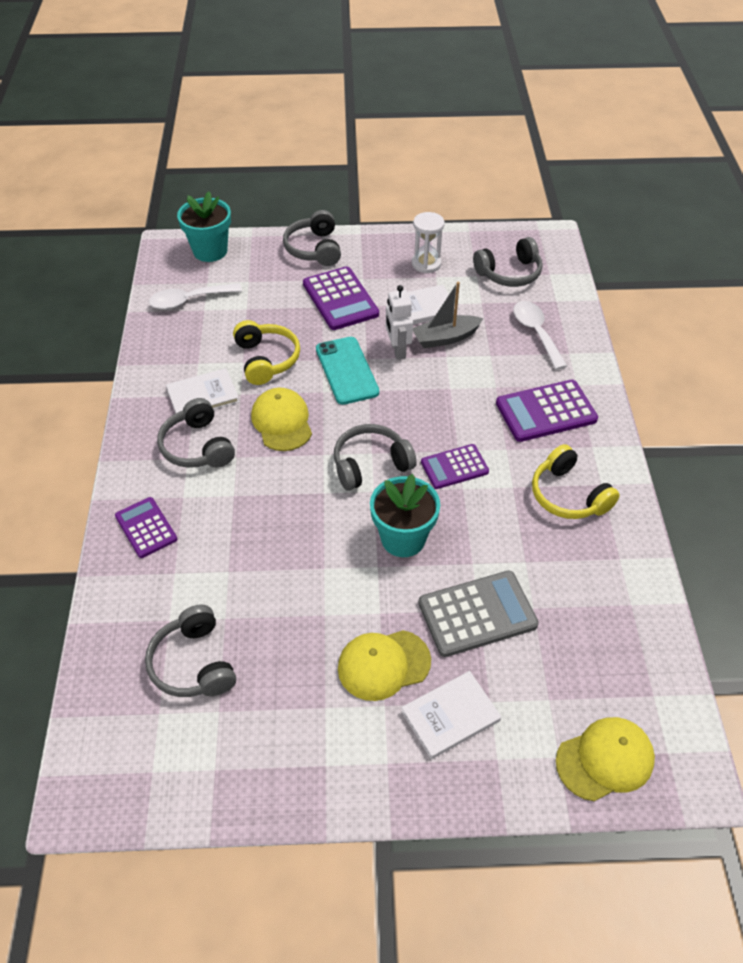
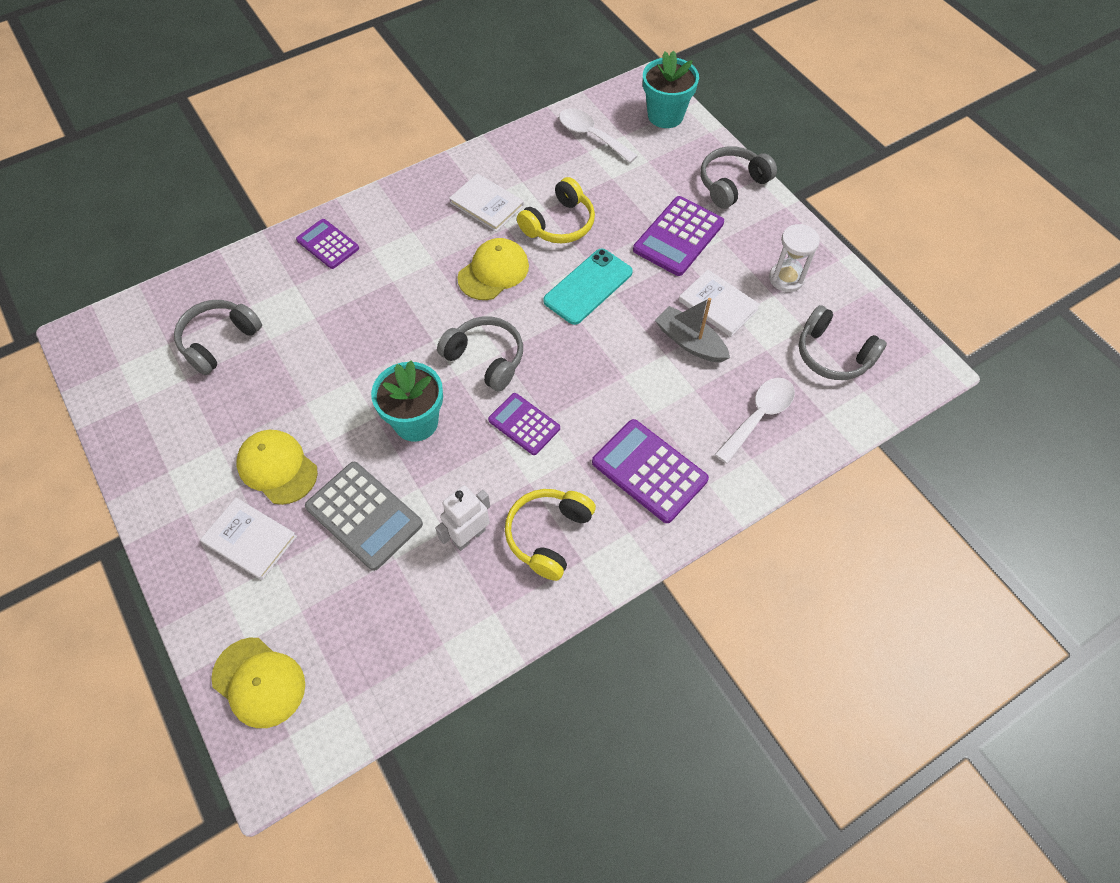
camera: 60 degrees right, 10 degrees up
(146, 528) = (328, 244): purple calculator -> purple calculator turned 75 degrees counterclockwise
(197, 446) = (429, 231): grey headphones -> none
(397, 350) = (643, 312): white robot -> white robot (469, 536)

